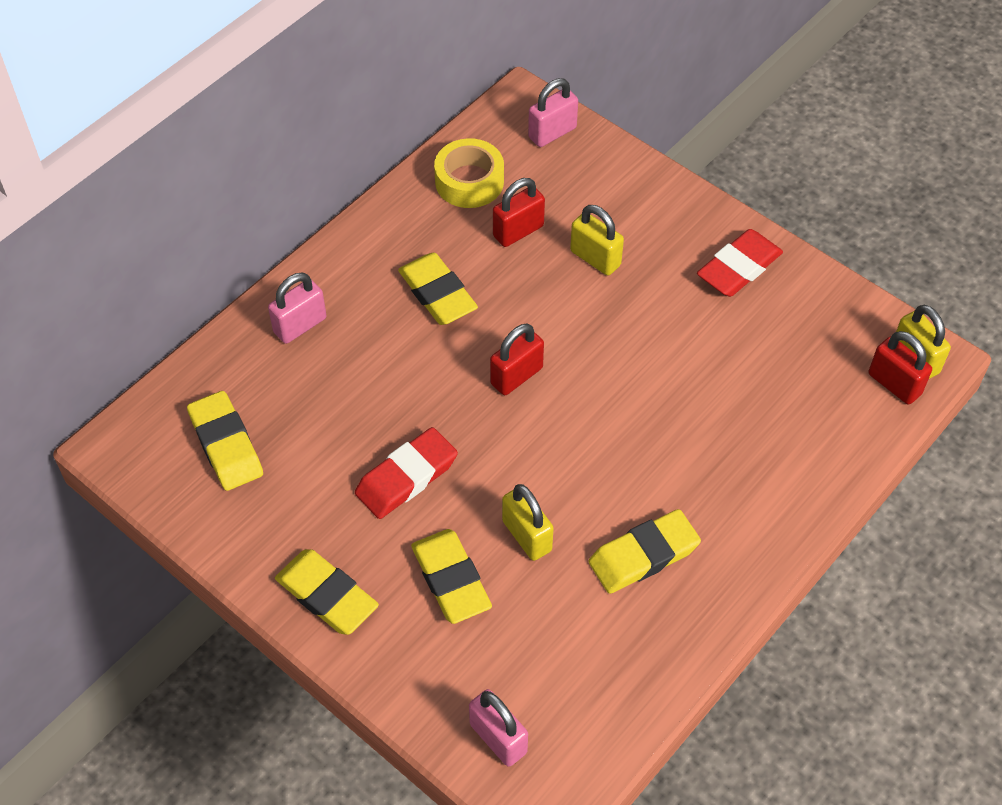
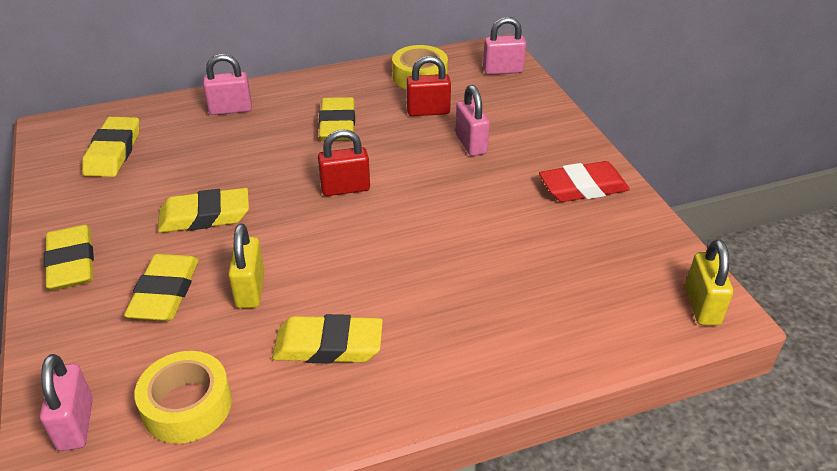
camera: 30 degrees right, 15 degrees down
(406, 477) = (205, 216): red eraser -> yellow eraser
(575, 672) = (187, 405): none -> yellow tape
(595, 258) = (471, 144): yellow padlock -> pink padlock
(894, 384) = (667, 316): red padlock -> none

